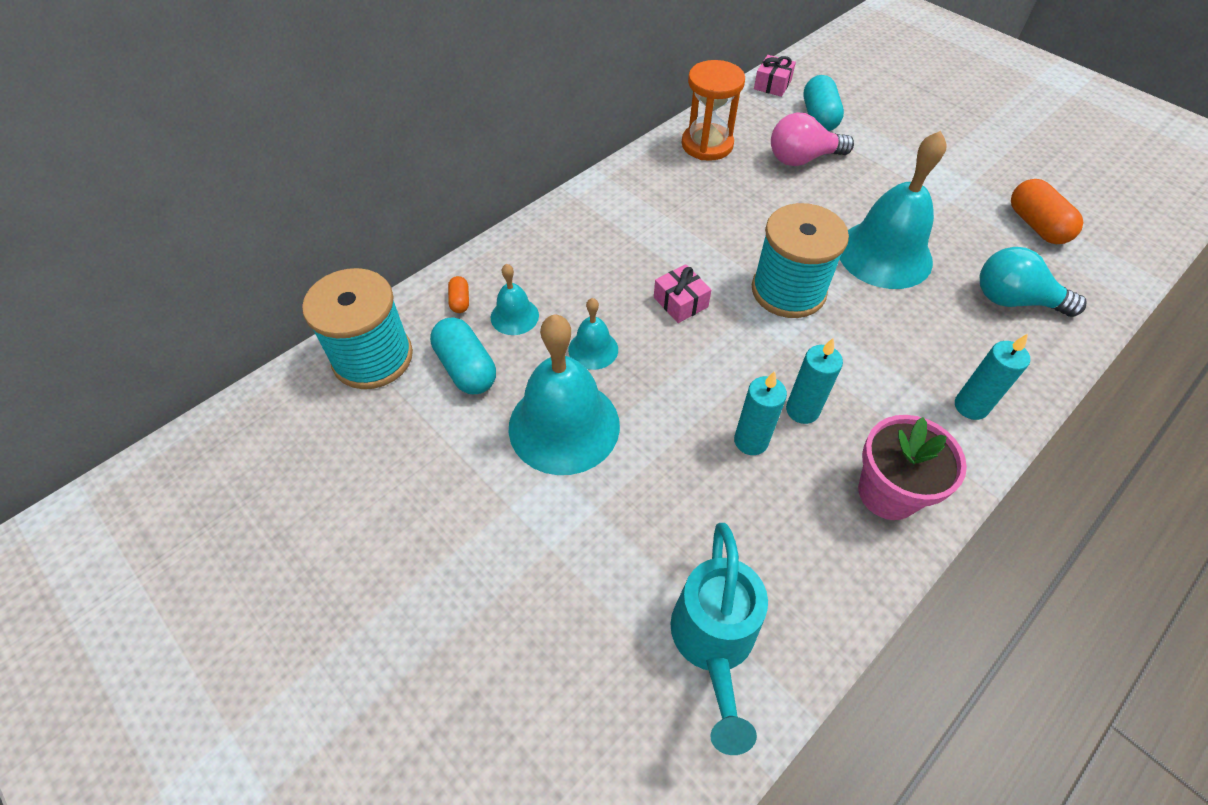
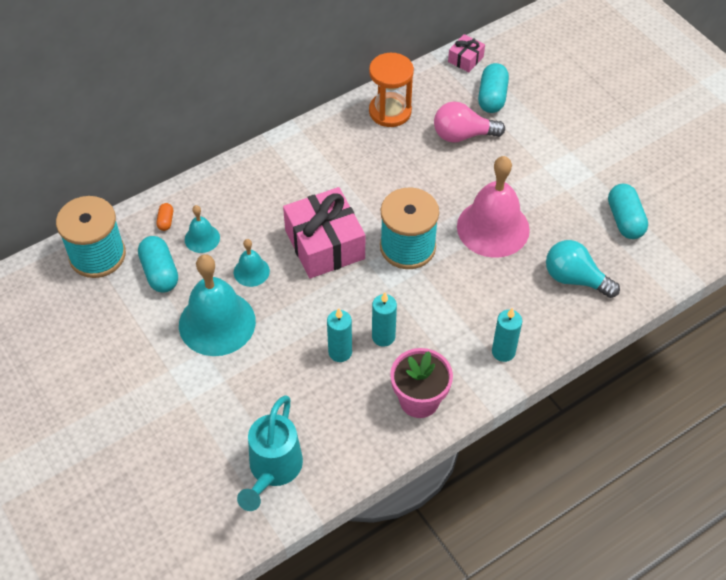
camera: 10 degrees right, 0 degrees up
(680, 302) = (325, 244): pink gift -> pink gift, size x2.12
(884, 254) = (493, 228): turquoise bell -> pink bell
(1036, 225) = (625, 220): orange capsule -> turquoise capsule

